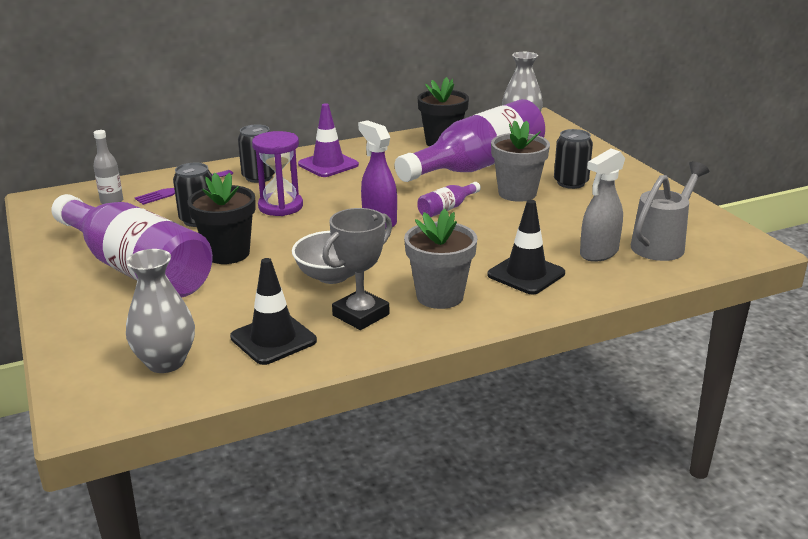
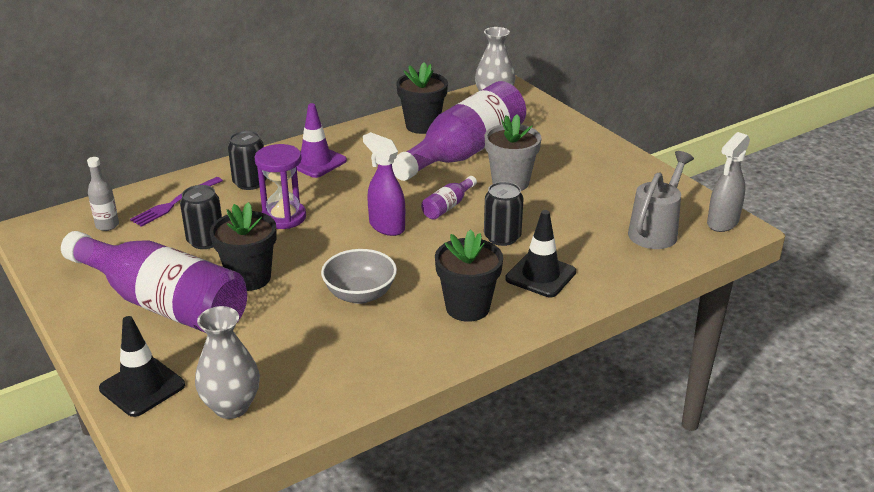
camera: 10 degrees left, 5 degrees up
(273, 339) = (326, 370): black traffic cone -> black traffic cone (142, 387)
(361, 315) = (400, 335): grey trophy -> none
(440, 296) = (467, 307): grey flower pot -> black flower pot
(571, 183) = (558, 166): black can -> black can (502, 237)
(598, 253) = (601, 246): grey spray bottle -> grey spray bottle (722, 223)

